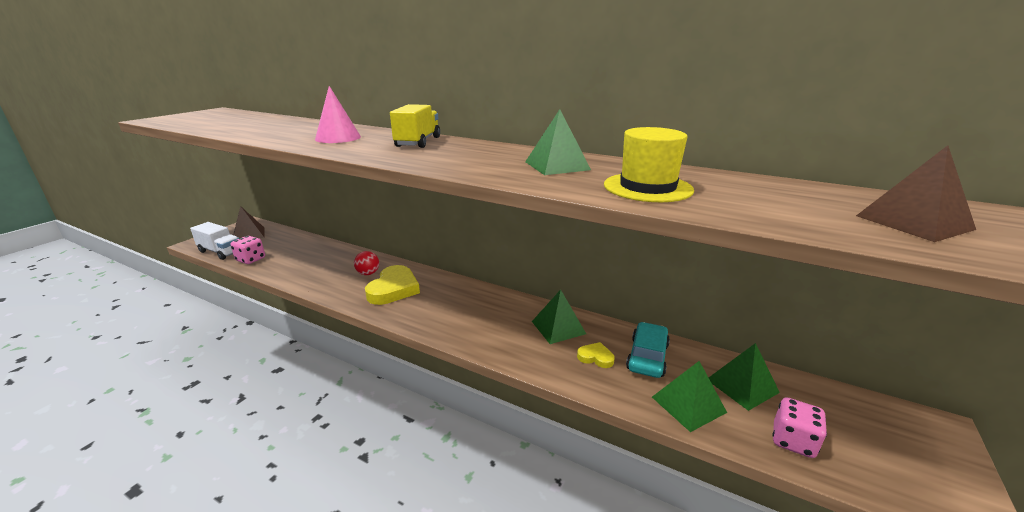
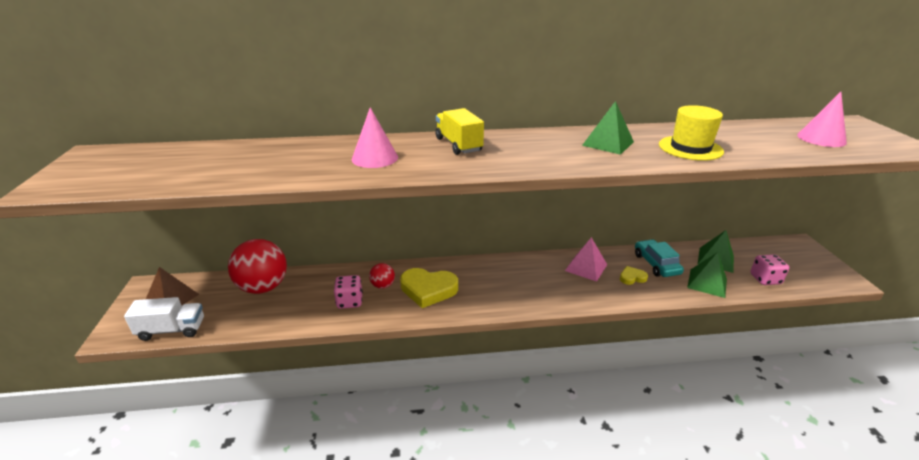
camera: 35 degrees left, 5 degrees up
(251, 259) = (229, 322): pink dice -> pink dice (350, 301)
(300, 246) = (263, 287): none -> red ball
(393, 289) = (428, 290): yellow heart -> yellow heart turned 120 degrees clockwise
(558, 327) = (586, 267): green pyramid -> pink pyramid
(914, 222) = (821, 138): brown pyramid -> pink cone

